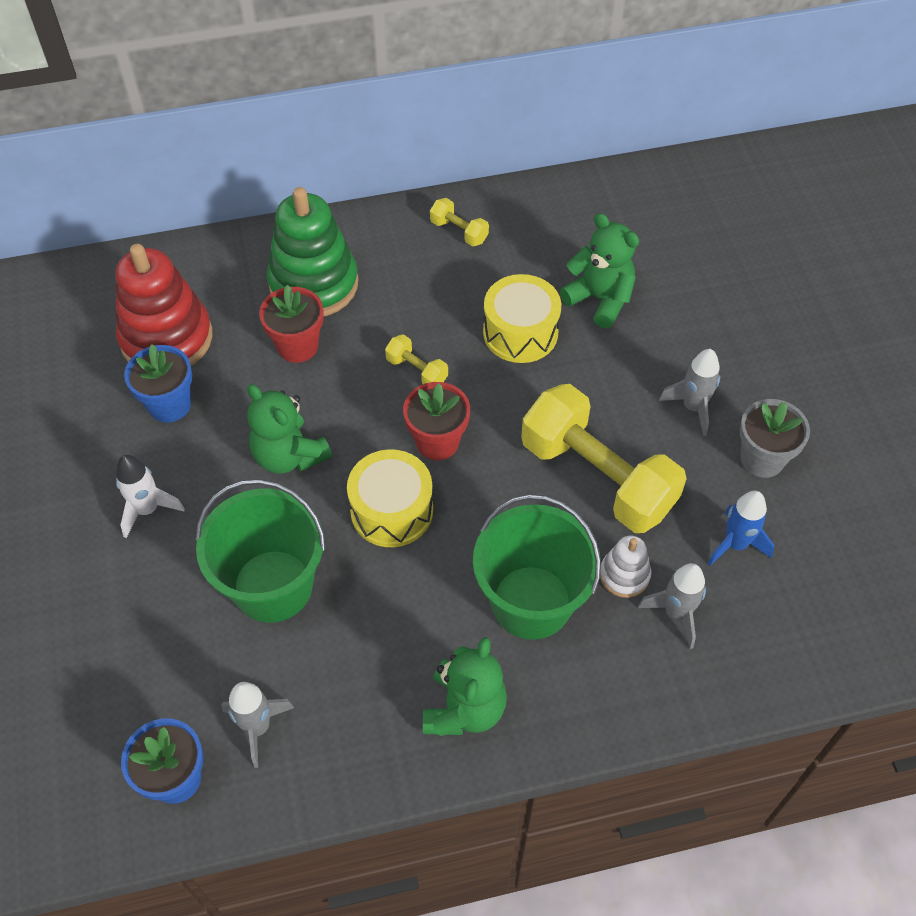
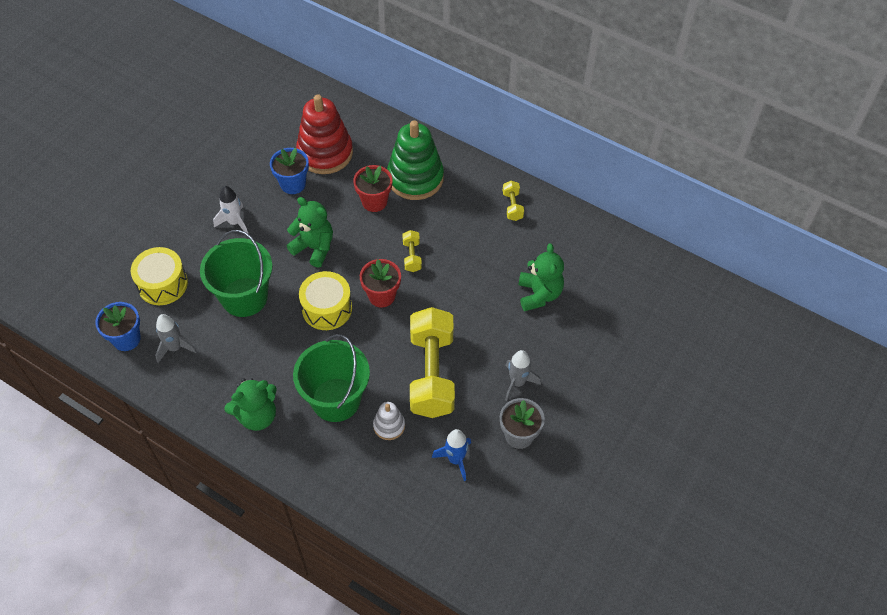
camera: 45 degrees right, 0 degrees up
(289, 455) = (314, 248): green teddy bear -> green teddy bear turned 120 degrees clockwise
(520, 332) = (480, 278): yellow drum -> yellow drum (162, 284)
(676, 614) = (390, 463): grey rocket -> none

